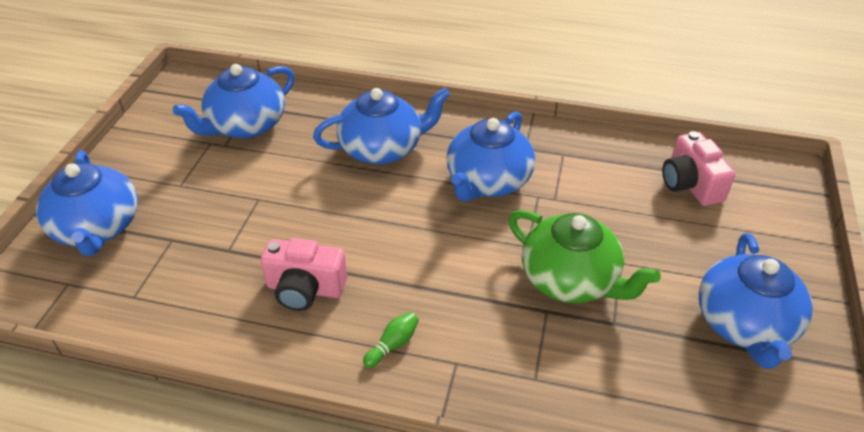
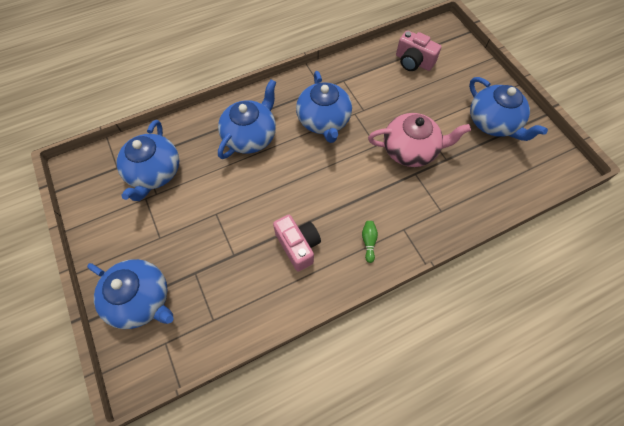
camera: 40 degrees left, 20 degrees up
(305, 289) = (298, 246): pink camera -> pink camera turned 90 degrees counterclockwise
(570, 280) = (410, 150): green teapot -> pink teapot

